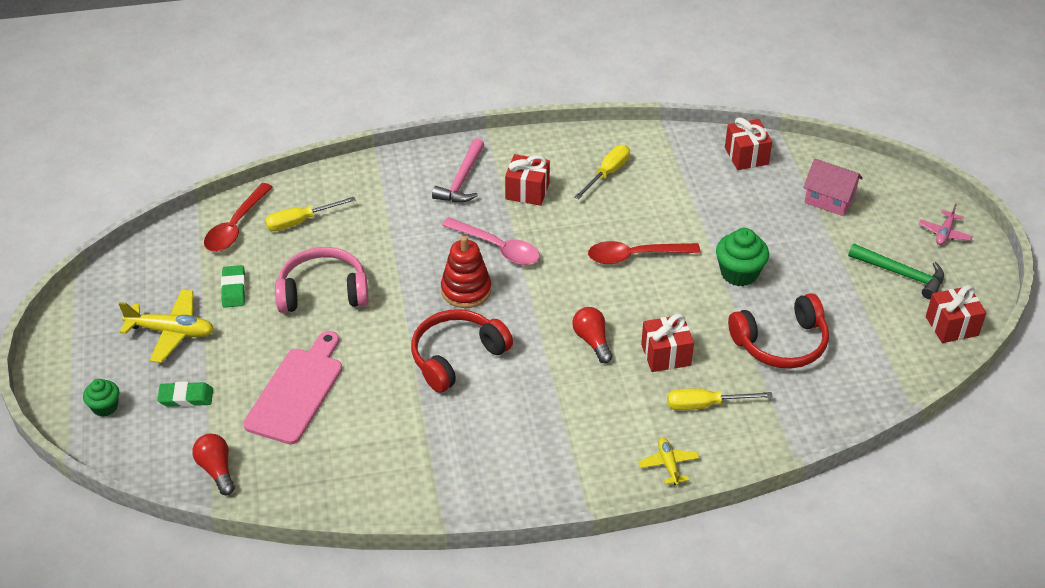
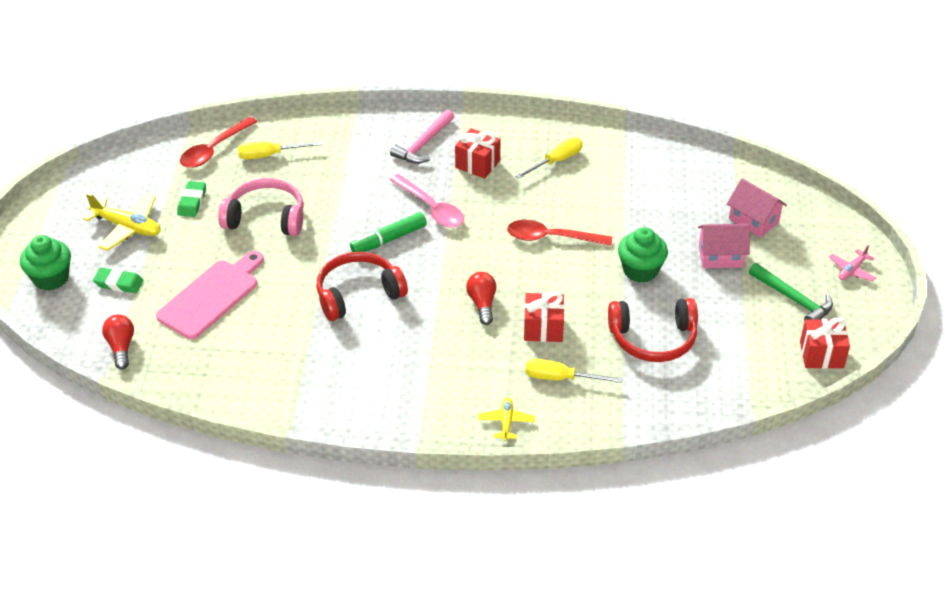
camera: 15 degrees right, 0 degrees up
(105, 407) = (51, 278): green cupcake -> green cupcake, size x1.61
(466, 290) = (389, 239): red stacking toy -> green marker
(746, 156) = (691, 168): red gift -> none
(812, 243) = (720, 256): none -> pink house

